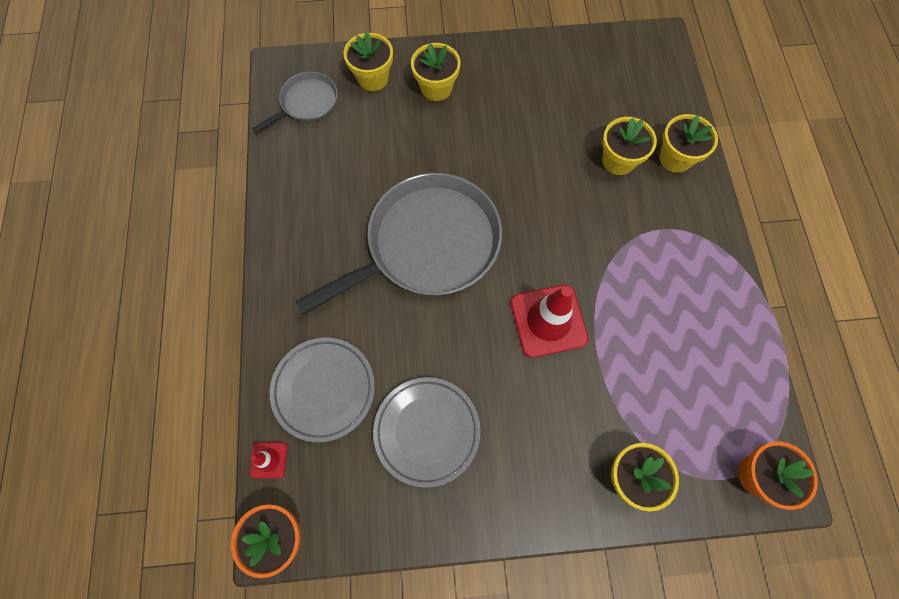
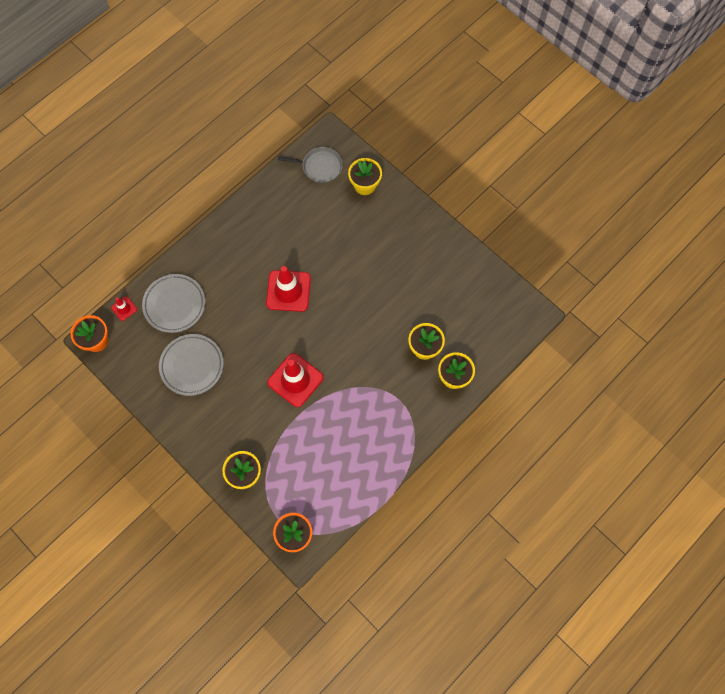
camera: 50 degrees right, 0 degrees up
(427, 244) = (288, 291): grey pan -> red traffic cone
(436, 88) = (387, 221): yellow flower pot -> none

